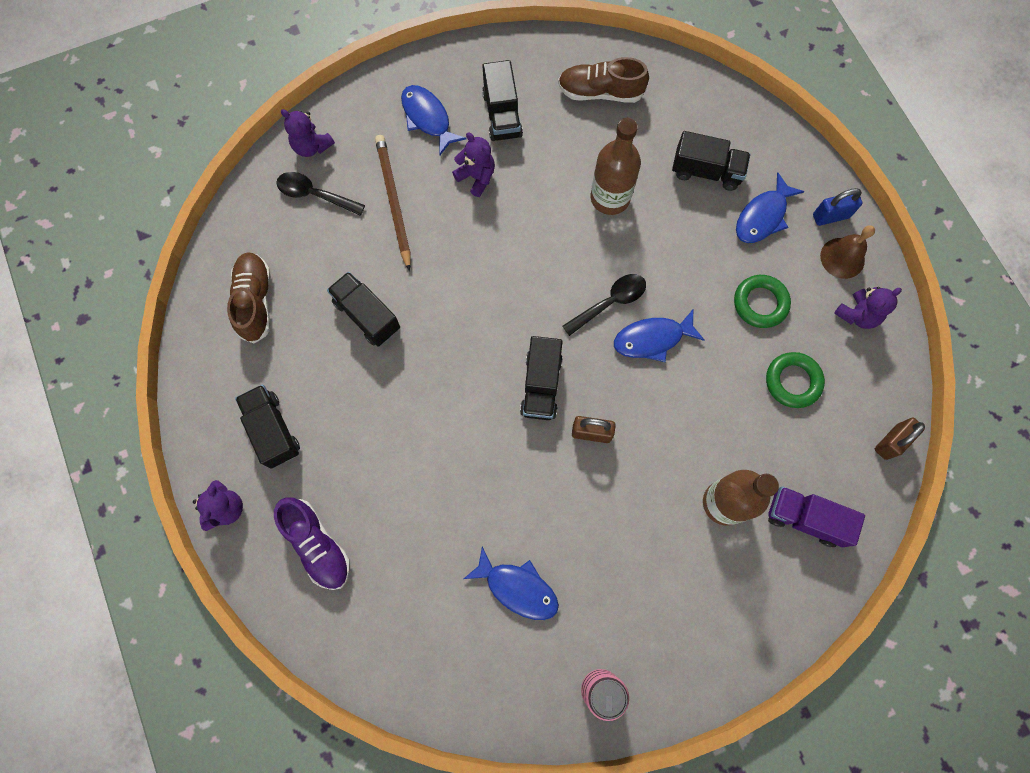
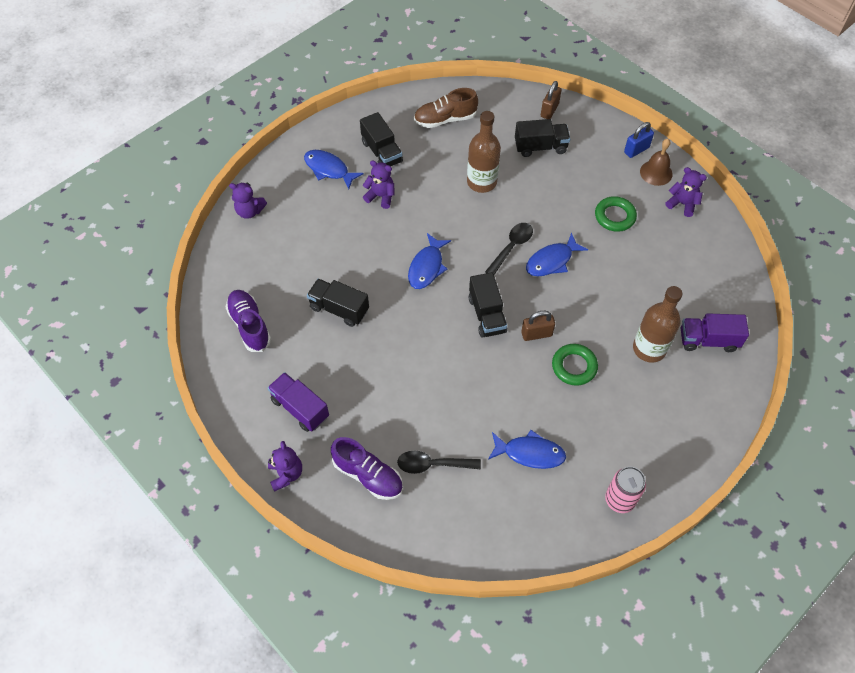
camera: 20 degrees left, 15 degrees down
(255, 301) = (249, 326): brown shoe -> purple shoe
(273, 430) = (300, 408): black truck -> purple truck
(315, 195) = (265, 242): black spoon -> black spoon (432, 464)
(393, 201) = (326, 229): brown pencil -> none
(763, 216) = (591, 163): blue fish -> blue fish (427, 267)
(792, 381) = (659, 258): green ring -> green ring (574, 366)
(857, 315) = (682, 204): purple teddy bear -> purple teddy bear turned 90 degrees counterclockwise
(891, 442) = (741, 274): brown padlock -> brown padlock (549, 110)

